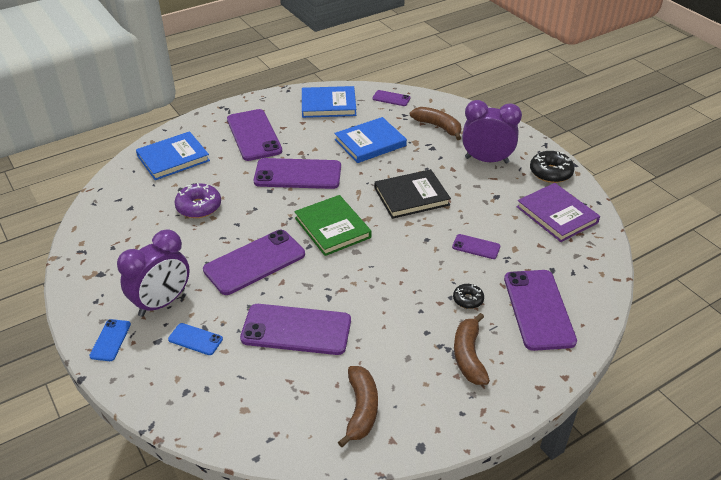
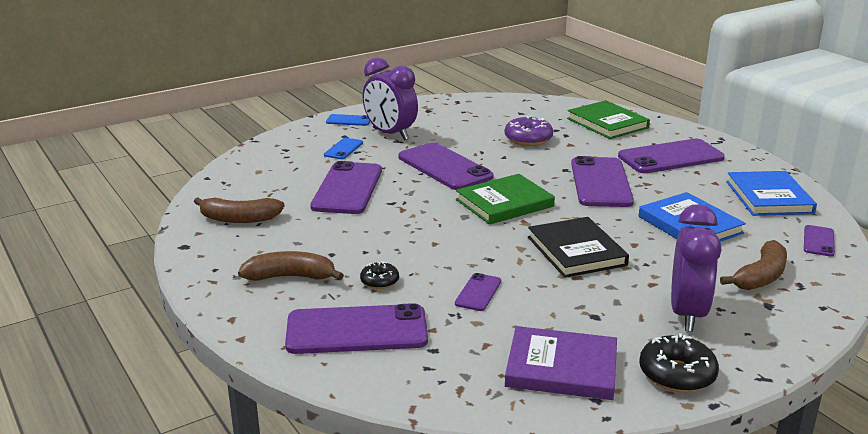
camera: 90 degrees right, 15 degrees down
(173, 158) = (607, 123): blue book -> green book
(557, 215) = (561, 368): purple book -> purple book turned 45 degrees clockwise

